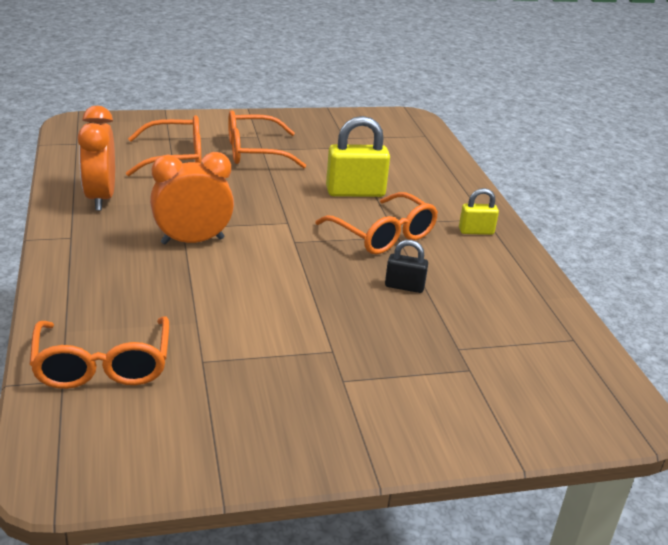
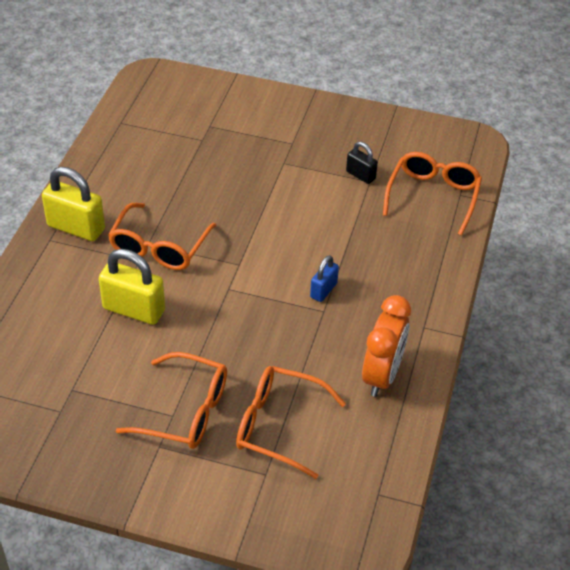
camera: 150 degrees left, 15 degrees up
(192, 241) = (323, 290): orange clock -> blue padlock
(383, 235) = (159, 247): orange glasses -> orange glasses turned 150 degrees counterclockwise
(404, 286) = (191, 194): black padlock -> black padlock (360, 175)
(476, 231) = (76, 228): yellow padlock -> yellow padlock, size x1.78

